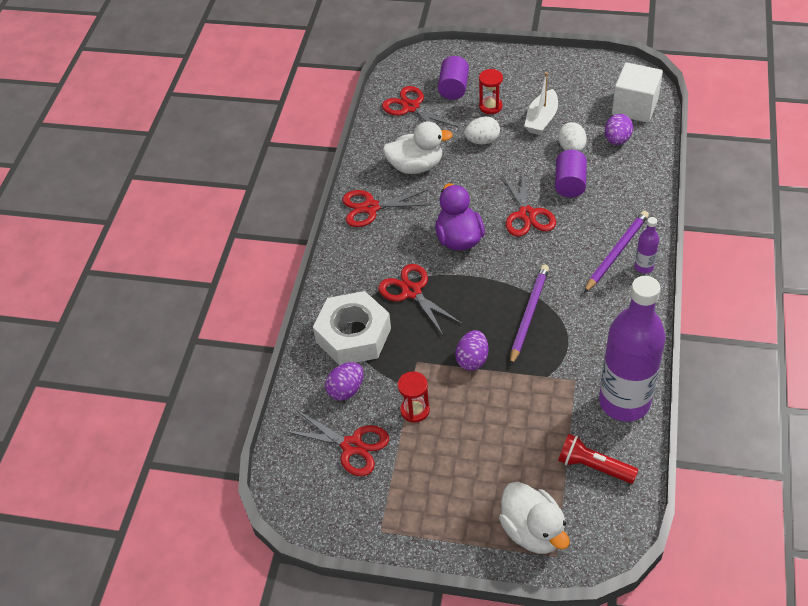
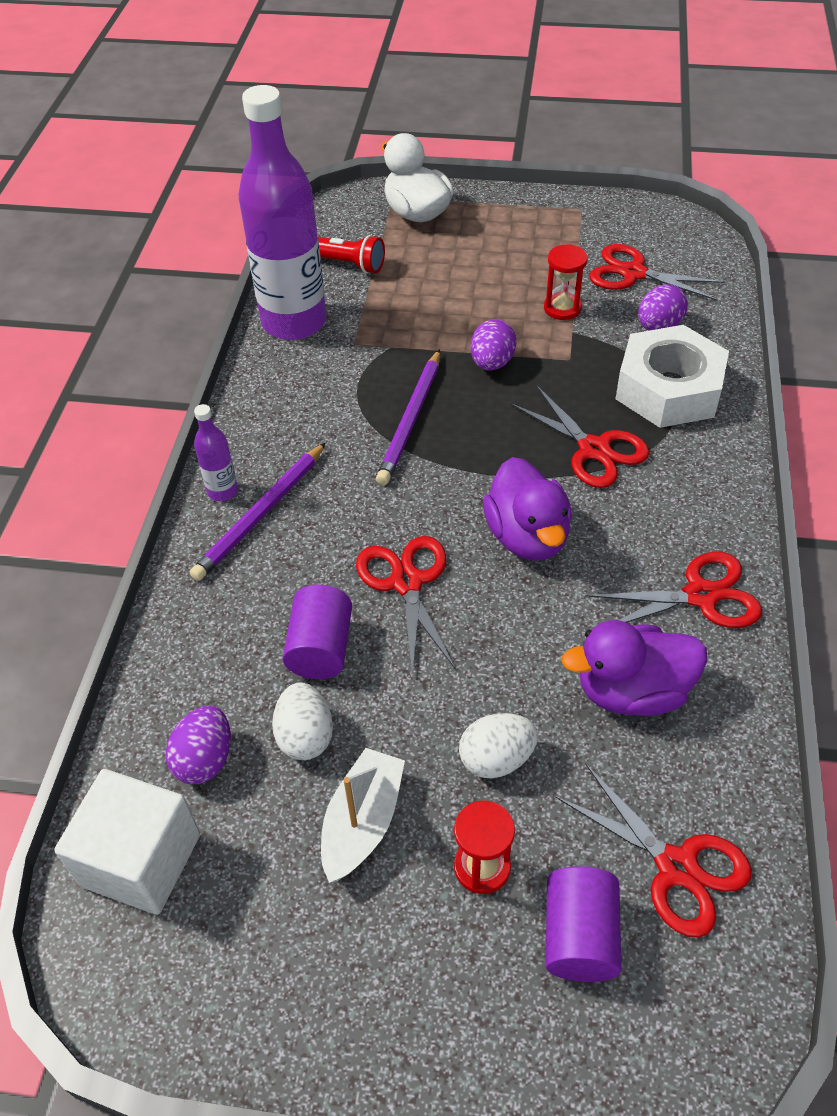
camera: 175 degrees right, 0 degrees up
(416, 166) = (632, 691): white duck -> purple duck

